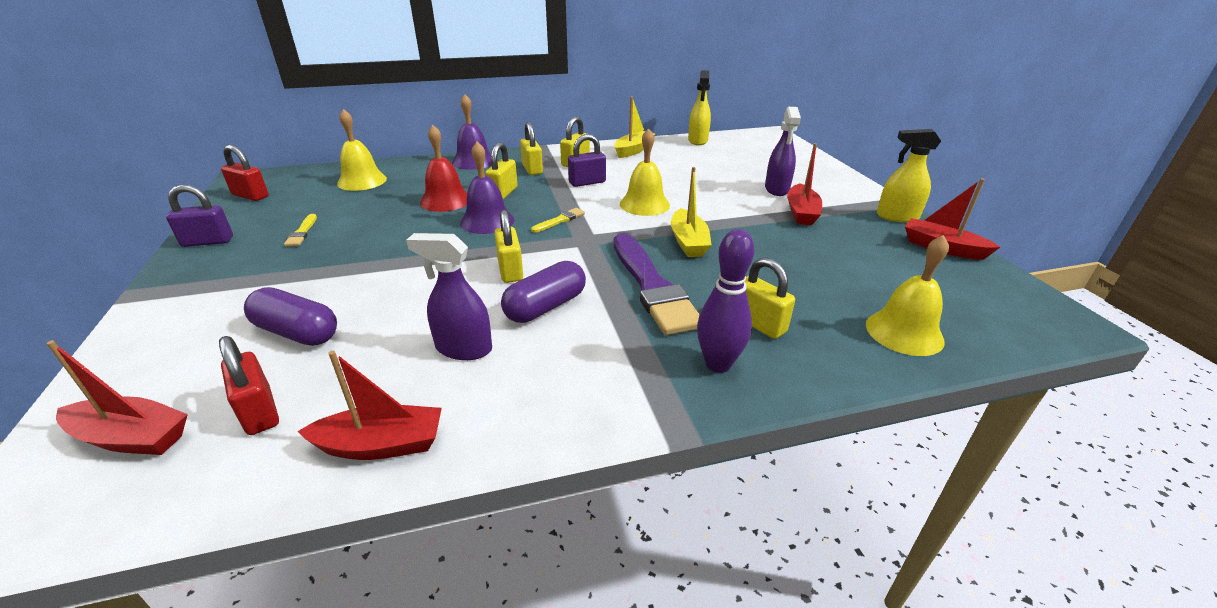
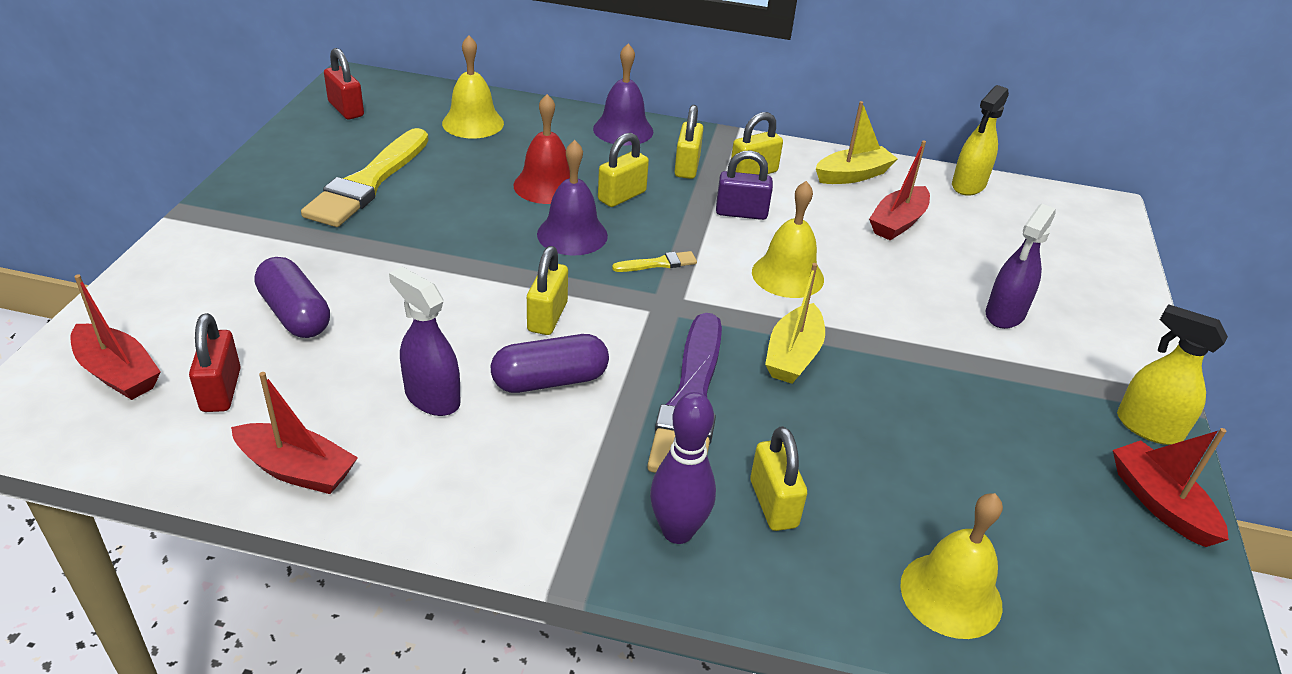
camera: 25 degrees right, 5 degrees up
(208, 241) = (275, 164): purple padlock -> none
(302, 232) = (368, 182): yellow brush -> yellow brush, size x2.38
(801, 213) = (1001, 367): red boat -> red boat (898, 222)

